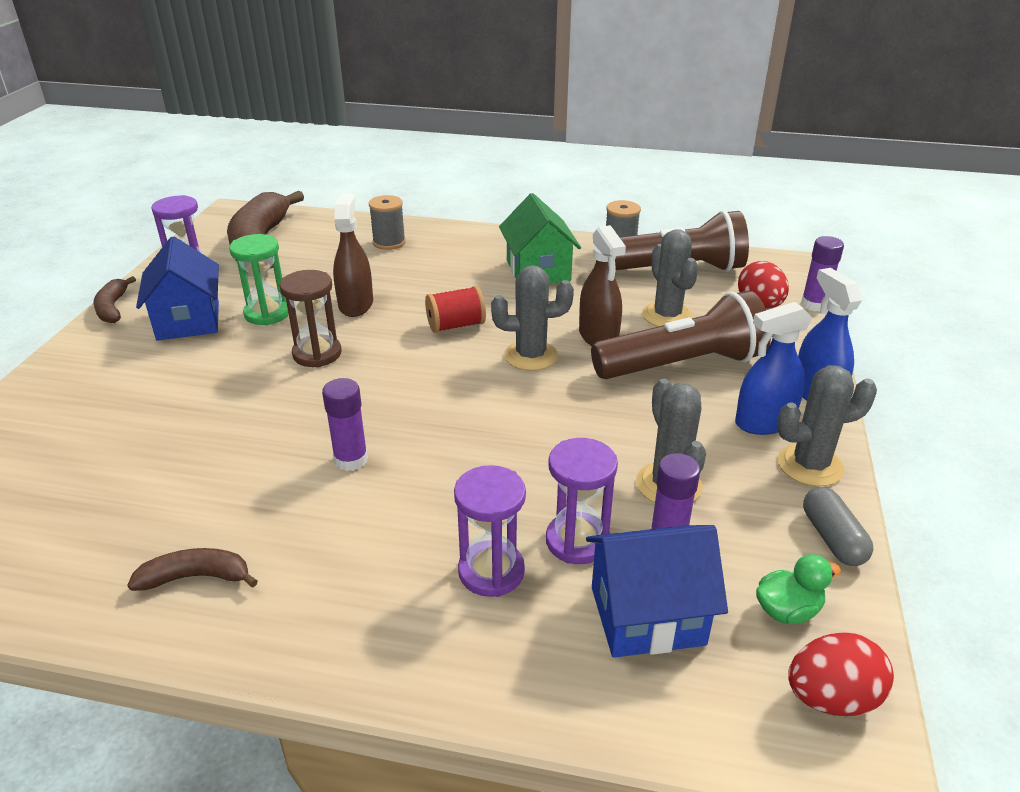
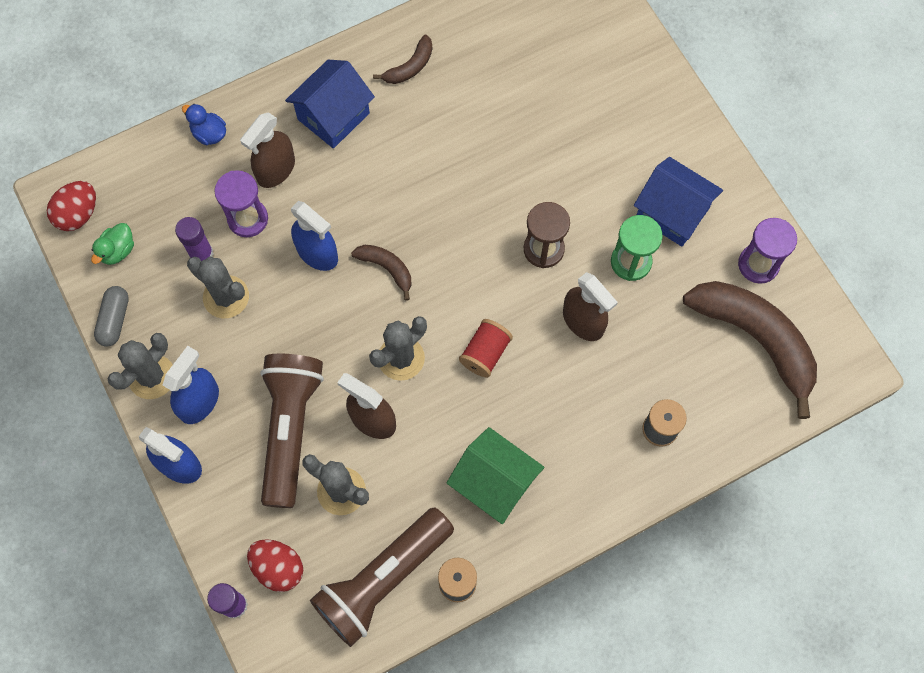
camera: 140 degrees right, 35 degrees up
(113, 308) = (742, 184): brown banana -> brown banana (387, 268)
(351, 460) = (418, 183): purple glue stick -> none
(491, 571) = (276, 170): purple hourglass -> brown spray bottle
(527, 464) = (317, 253): none -> blue spray bottle
(539, 679) = (209, 134): none -> blue duck
(647, 615) = (183, 199): blue house -> blue house (333, 116)
(682, 364) = (290, 429): brown flashlight -> brown flashlight turned 150 degrees clockwise
(832, 538) = (114, 320): grey capsule -> grey capsule turned 60 degrees clockwise

